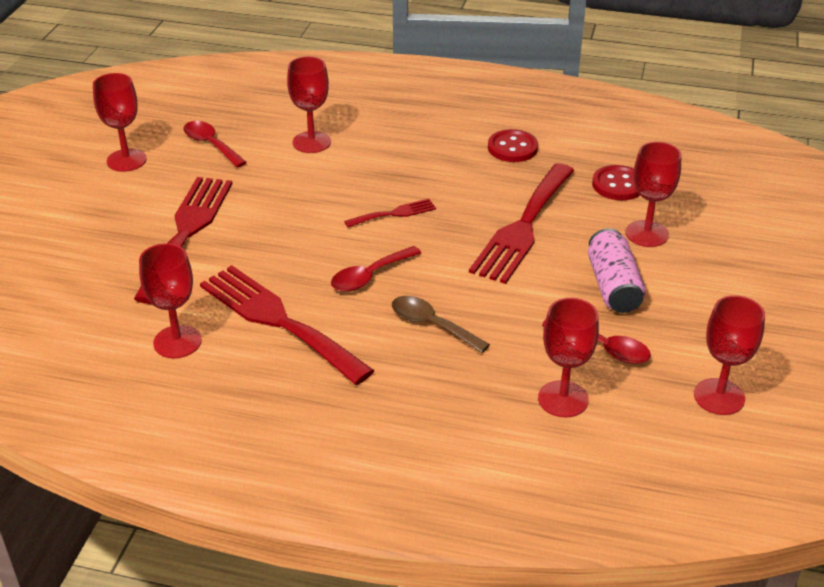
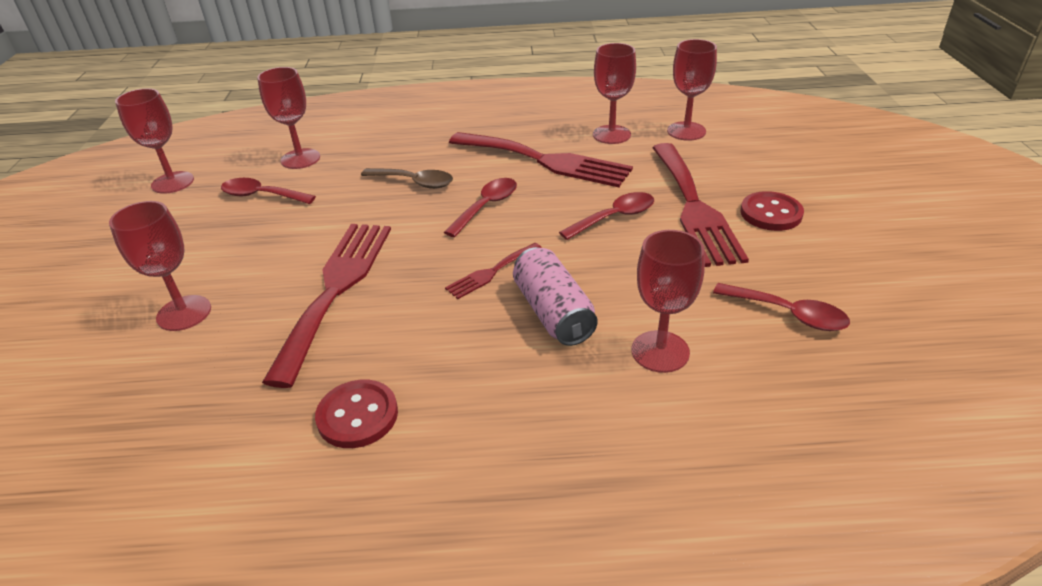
camera: 165 degrees right, 0 degrees up
(126, 160) = (859, 267): red goblet -> red goblet (686, 131)
(263, 238) = (614, 217): none -> red spoon
(613, 286) = (240, 246): pink can -> pink can (553, 312)
(618, 185) = (200, 381): red button -> red button (771, 213)

